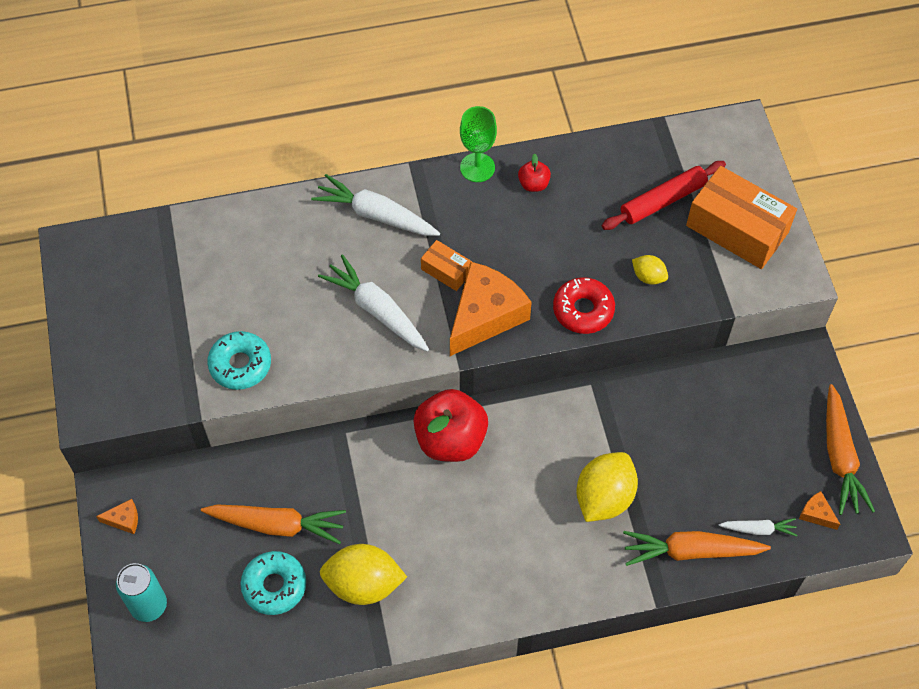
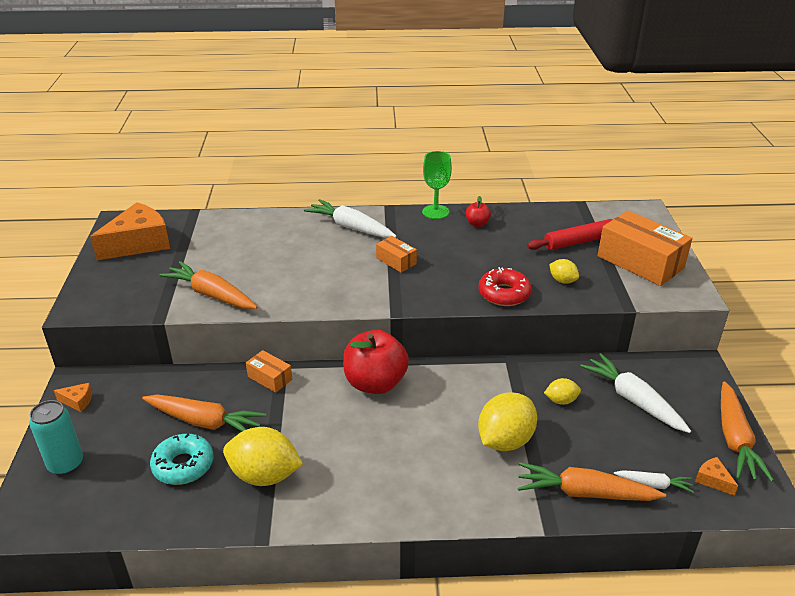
camera: 10 degrees right, 25 degrees down
(240, 365) = (211, 295): turquoise donut -> orange carrot
(330, 451) = (270, 378): none -> orange box
(377, 310) = (333, 276): white carrot -> white carrot (633, 400)
(485, 315) = (421, 288): orange cheese -> orange cheese (139, 243)
(657, 432) = (561, 400): none -> yellow lemon

